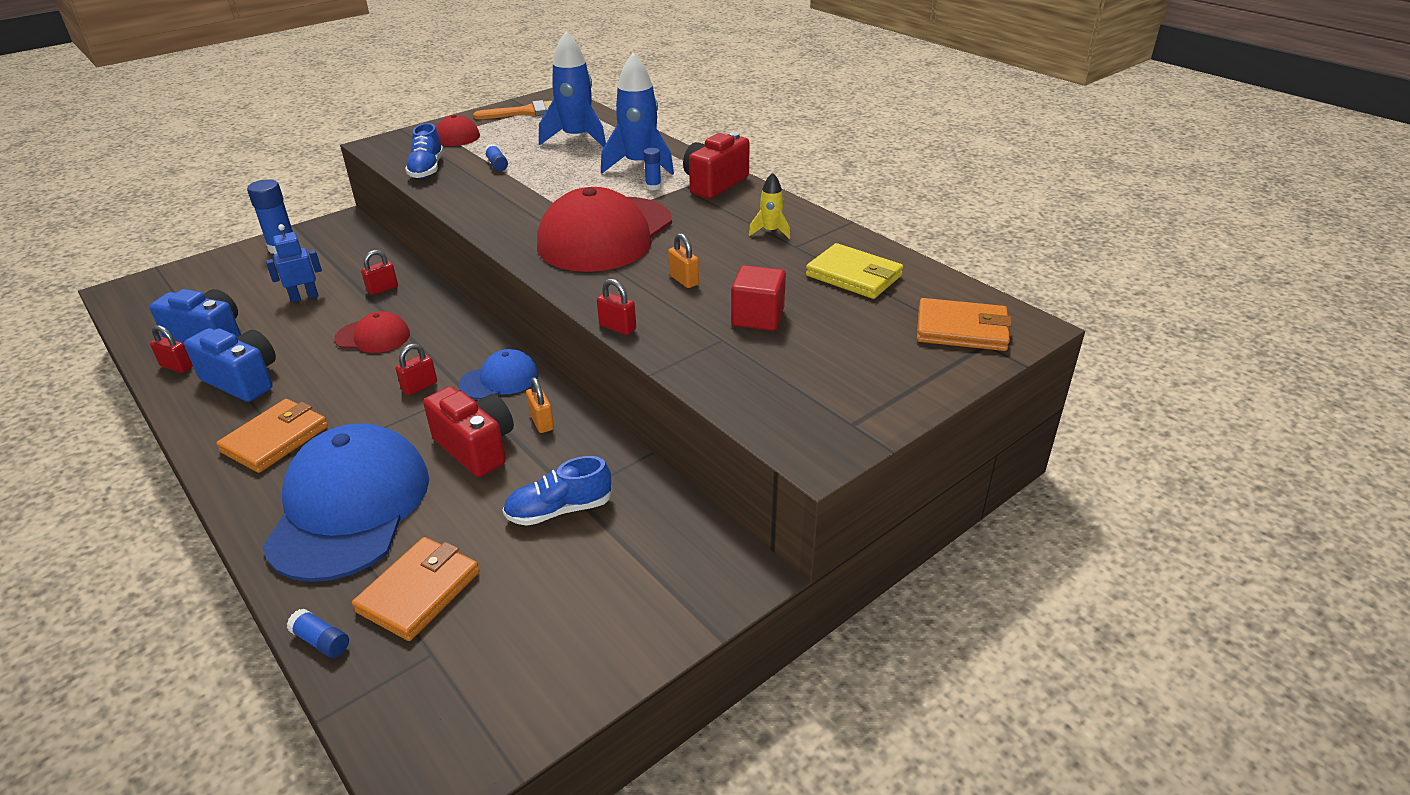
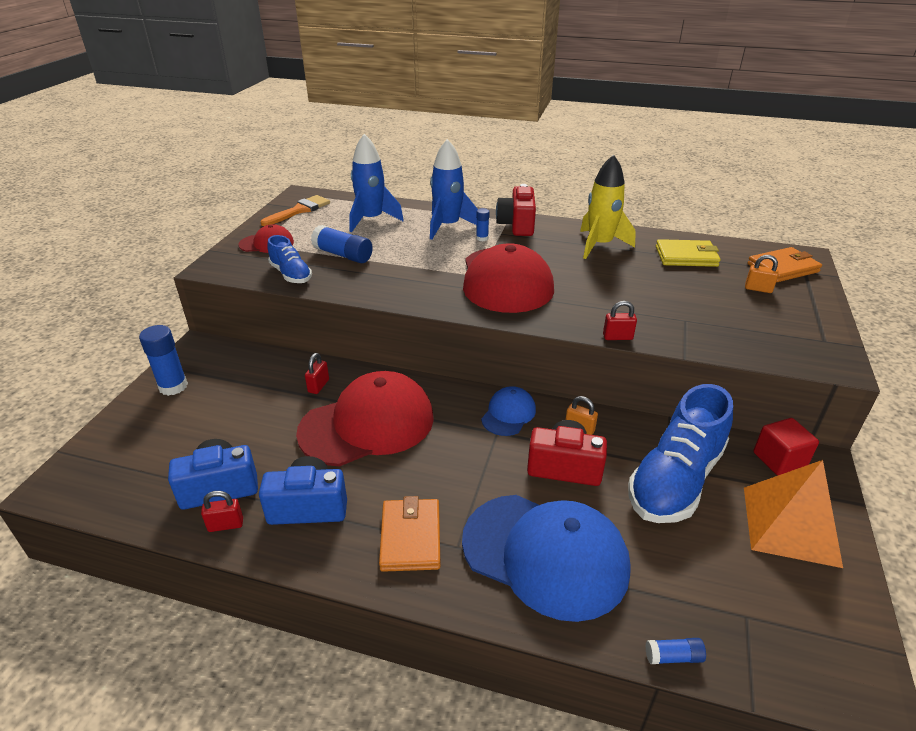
camera: 35 degrees left, 0 degrees up
(304, 297) = (258, 418): blue robot -> none
(349, 507) = (545, 554): blue cap -> blue cap turned 150 degrees clockwise
(373, 336) = (367, 424): red cap -> red cap, size x2.07
(419, 386) = (460, 444): red padlock -> none
(419, 592) = (678, 582): orange wallet -> none
(497, 164) = (343, 255): blue glue stick -> blue glue stick, size x1.89
(559, 510) = (675, 480): blue shoe -> blue shoe, size x1.89
(605, 610) = (790, 525): none -> orange pyramid
(684, 280) = (603, 292): orange padlock -> orange padlock (758, 289)
(757, 317) = (681, 299): red cube -> red cube (779, 460)
(770, 231) = (600, 245): yellow rocket -> yellow rocket, size x2.01

